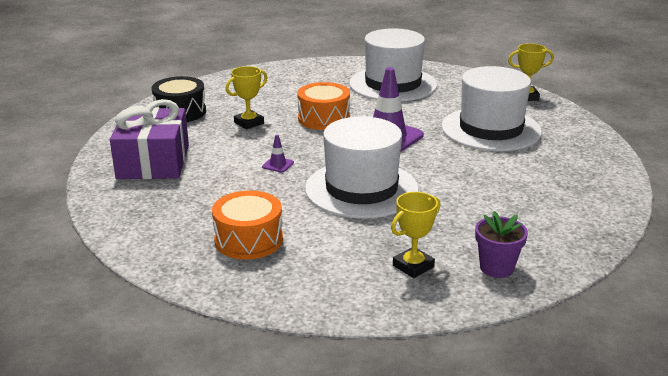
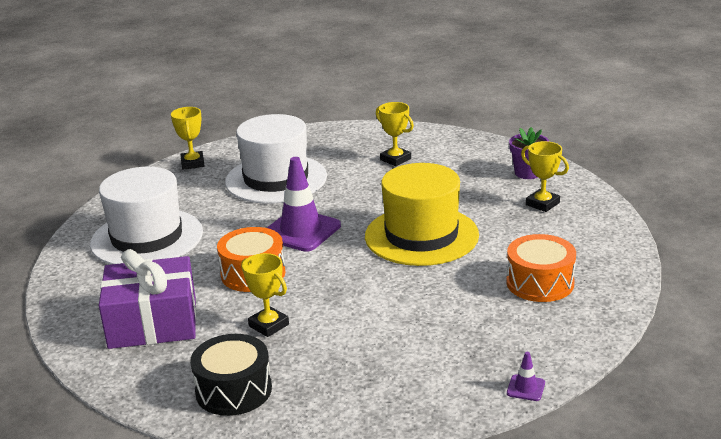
camera: 95 degrees left, 0 degrees up
(153, 162) = (393, 379): purple gift -> purple gift (153, 323)
(278, 165) = (381, 288): purple traffic cone -> purple traffic cone (526, 388)
(361, 189) = (421, 236): white hat -> yellow hat
(536, 188) = (395, 159): none -> yellow trophy

